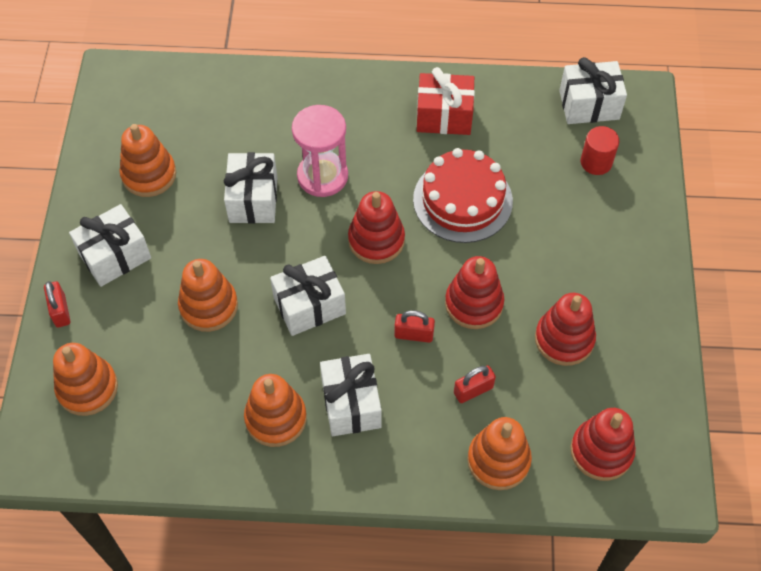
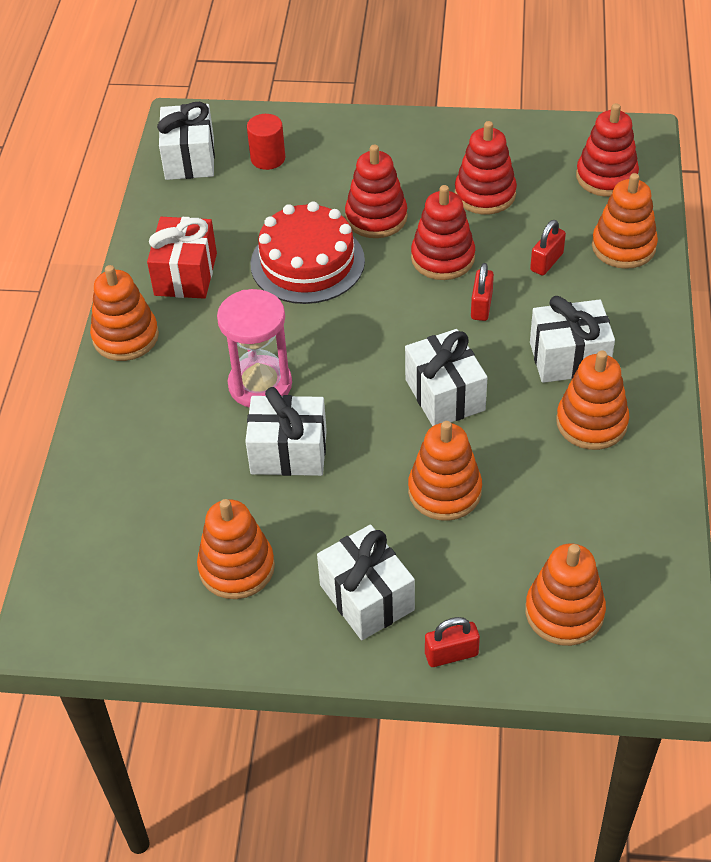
camera: 85 degrees left, 10 degrees down
(373, 85) = (125, 337): none -> orange stacking toy
(376, 240) = (357, 336): red stacking toy -> red stacking toy (376, 217)
(473, 390) = (546, 262): red padlock -> red padlock turned 60 degrees clockwise

